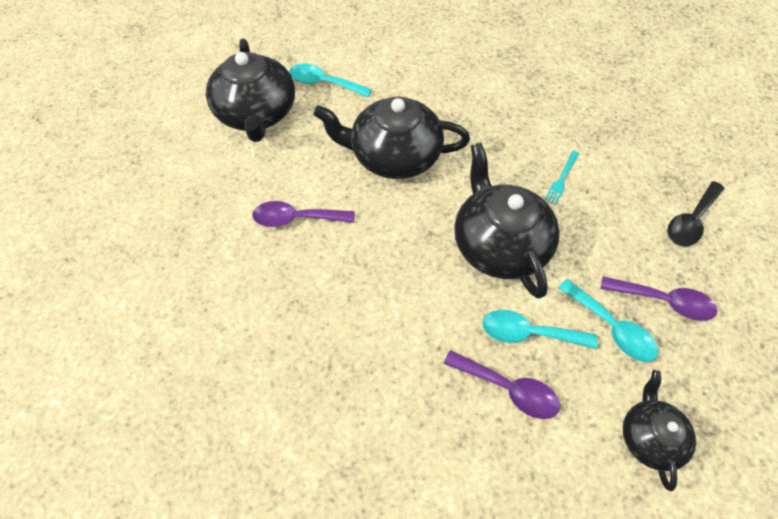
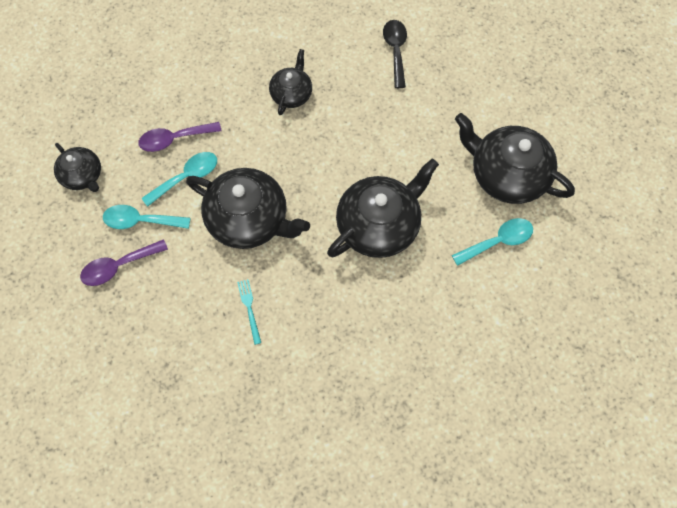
camera: 135 degrees right, 10 degrees up
(296, 219) = (386, 129): purple spoon -> none
(337, 329) = (292, 94): none -> black teapot
(691, 221) = (134, 351): black spoon -> black spoon (395, 50)

